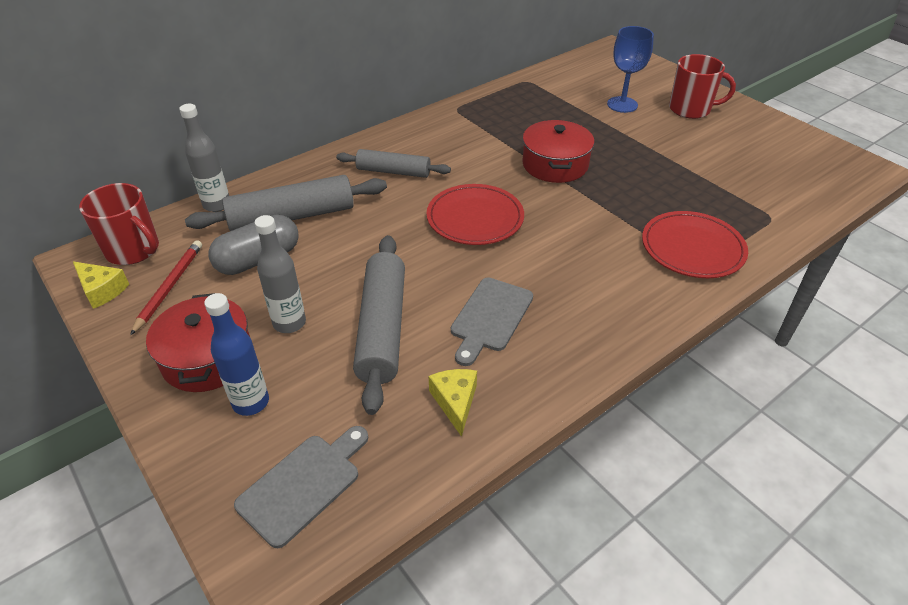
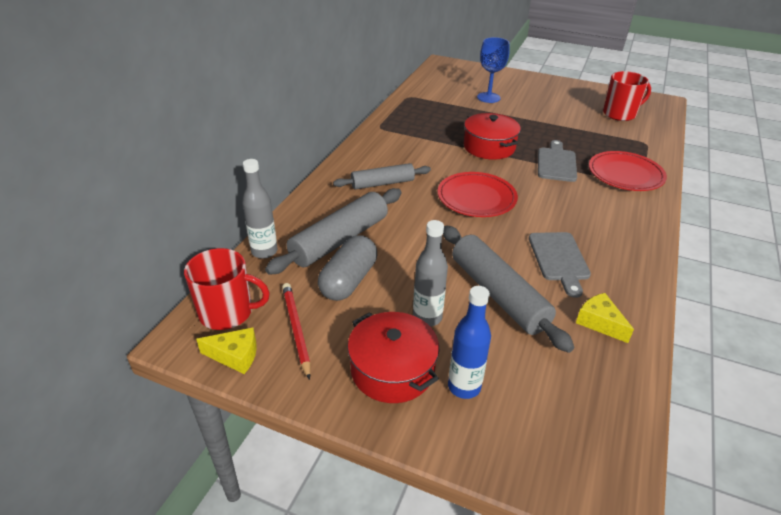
camera: 30 degrees left, 5 degrees down
(303, 485) = (567, 425): grey cutting board -> grey cutting board (556, 163)
(690, 109) = (532, 90): red mug -> red mug (620, 114)

